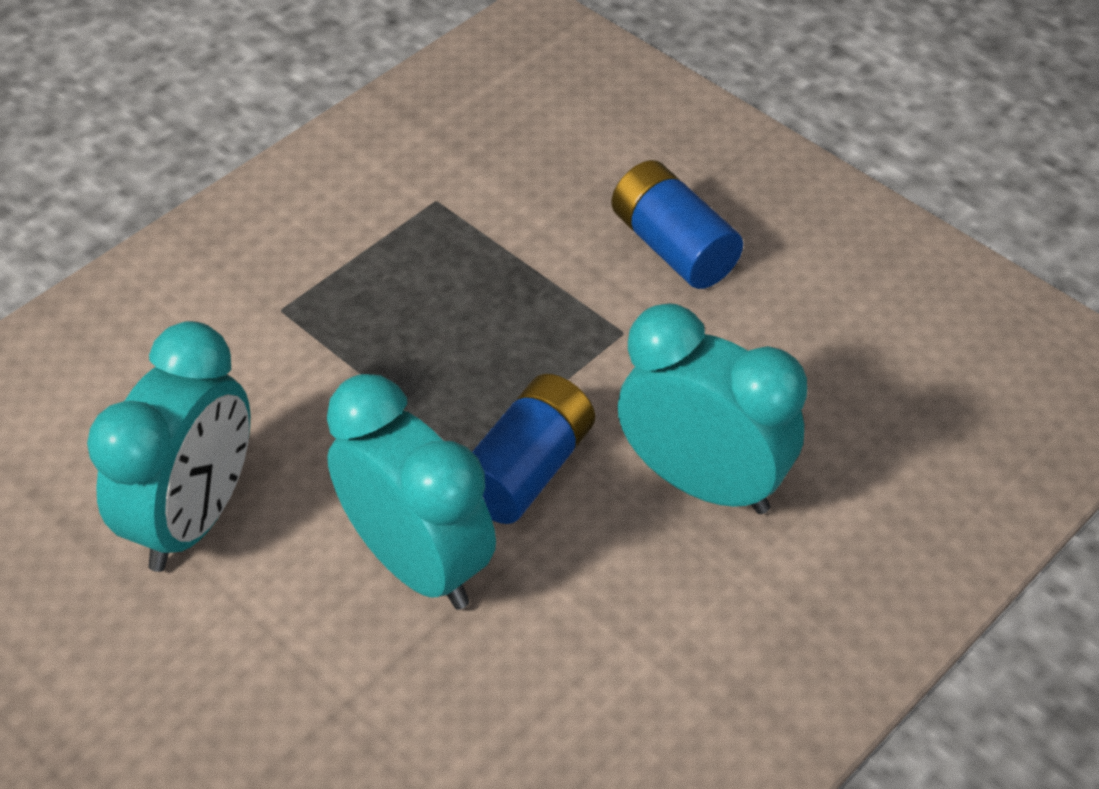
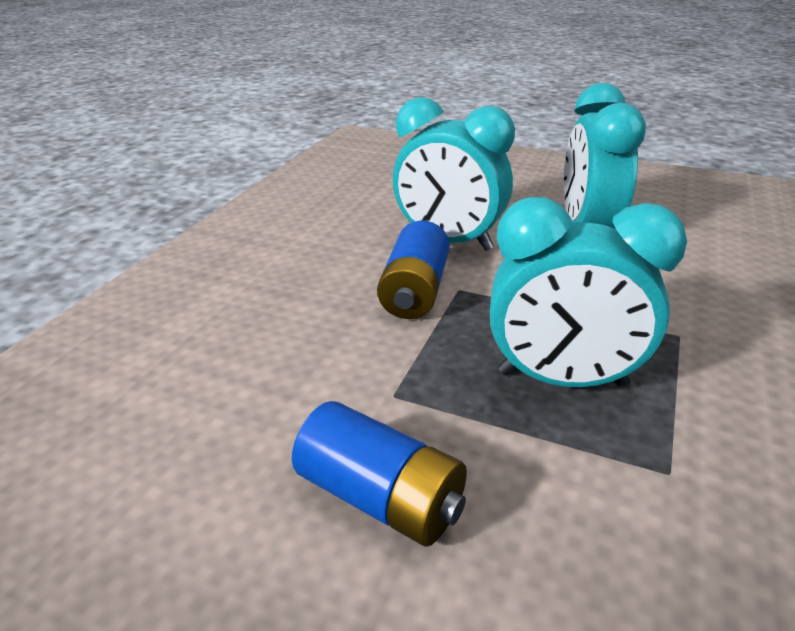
camera: 160 degrees right, 15 degrees down
(703, 482) = (289, 312): turquoise clock -> turquoise clock (561, 379)

